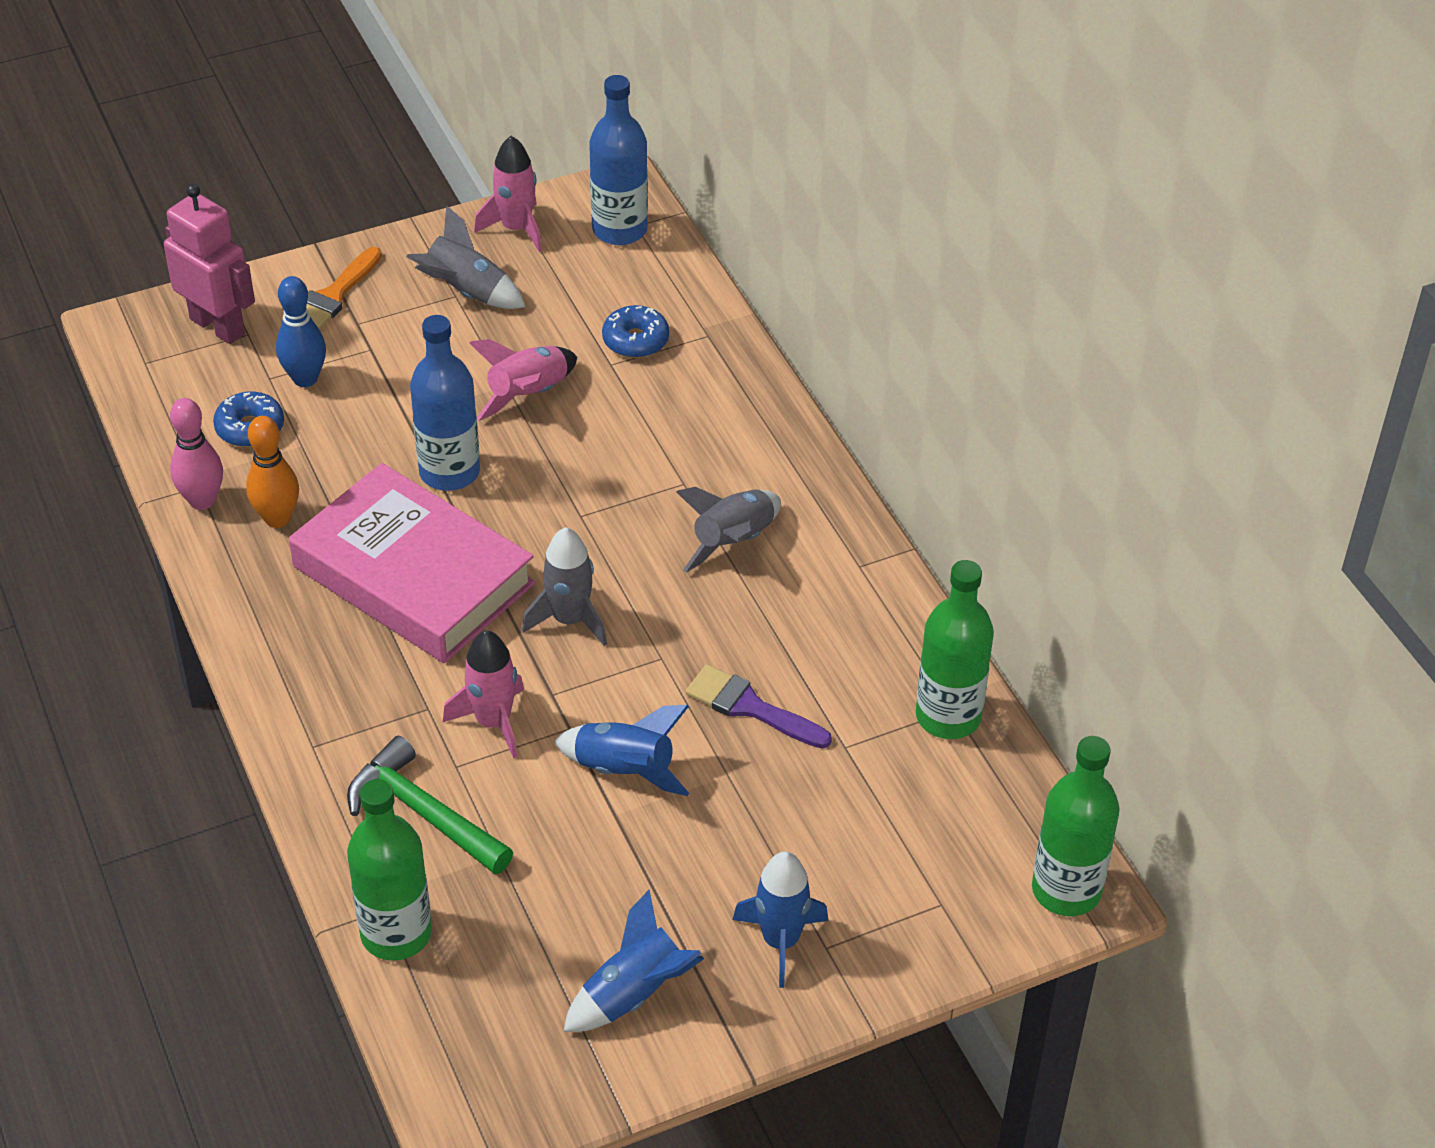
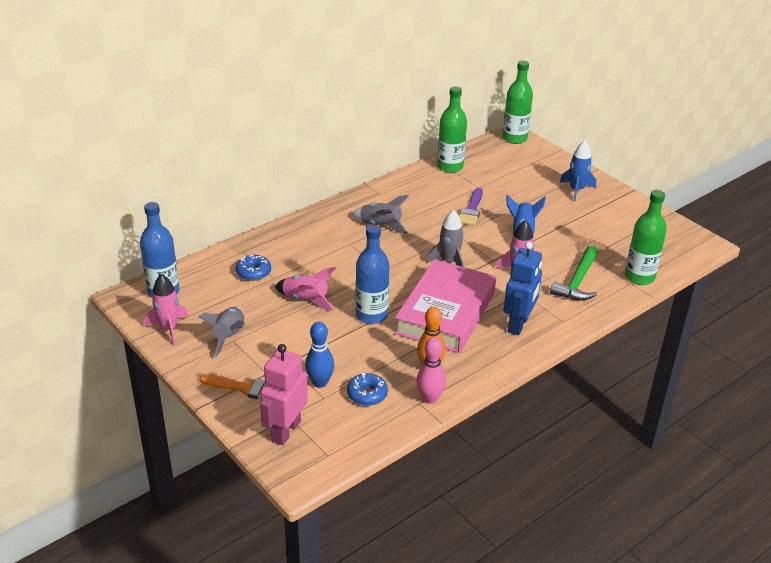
camera: 105 degrees left, 10 degrees down
(333, 673) = (518, 324): none -> blue robot
(634, 993) = (622, 217): blue rocket -> none

